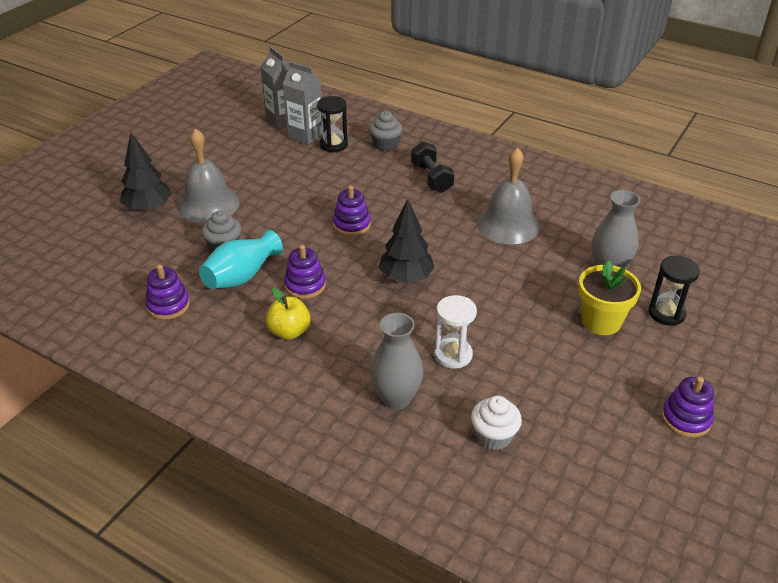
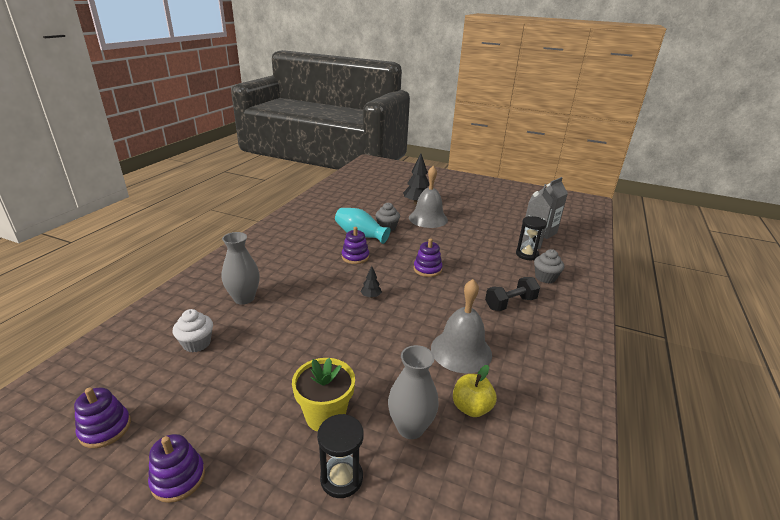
camera: 80 degrees right, 10 degrees down
(168, 305) = (331, 218): purple stacking toy -> purple stacking toy (105, 429)
(289, 332) = (310, 255): yellow apple -> yellow apple (471, 407)
(406, 277) = (371, 296): black tree -> black tree, size x0.50
(453, 355) = (284, 322): white hourglass -> none

